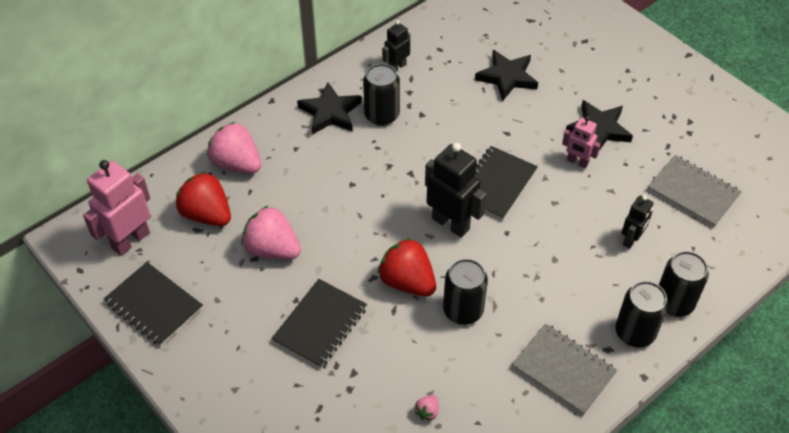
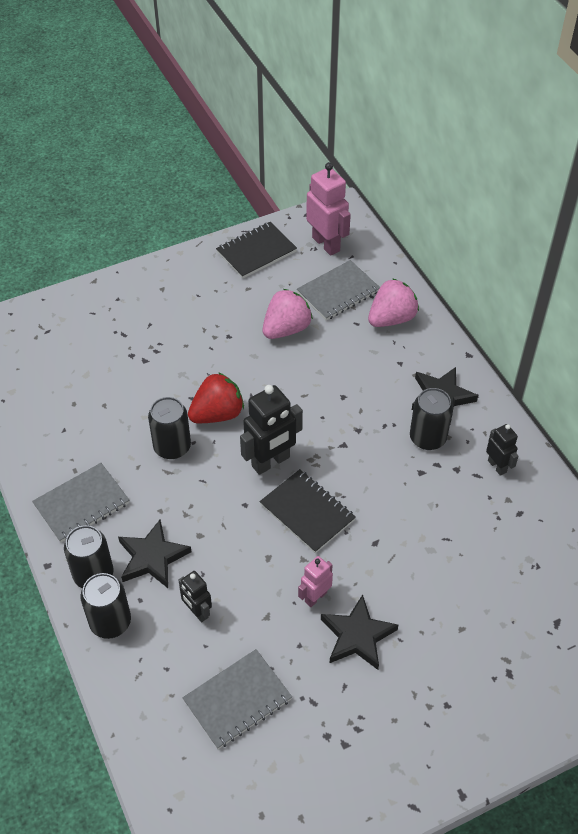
camera: 105 degrees right, 0 degrees up
(207, 215) = (338, 292): red strawberry -> grey notebook
(320, 325) = (198, 347): black notebook -> none
(427, 412) = (88, 399): pink strawberry -> none
(507, 77) = (460, 567): black star -> black star (152, 557)

